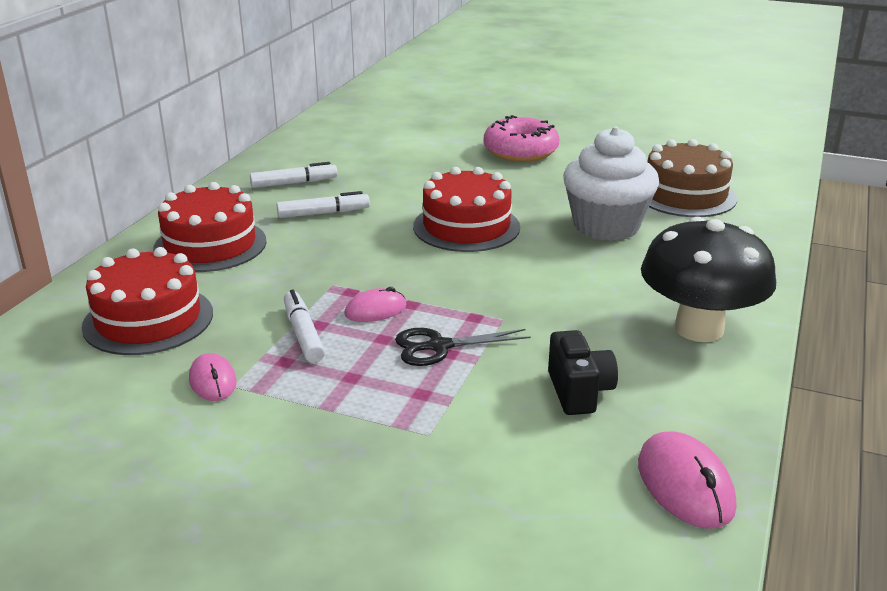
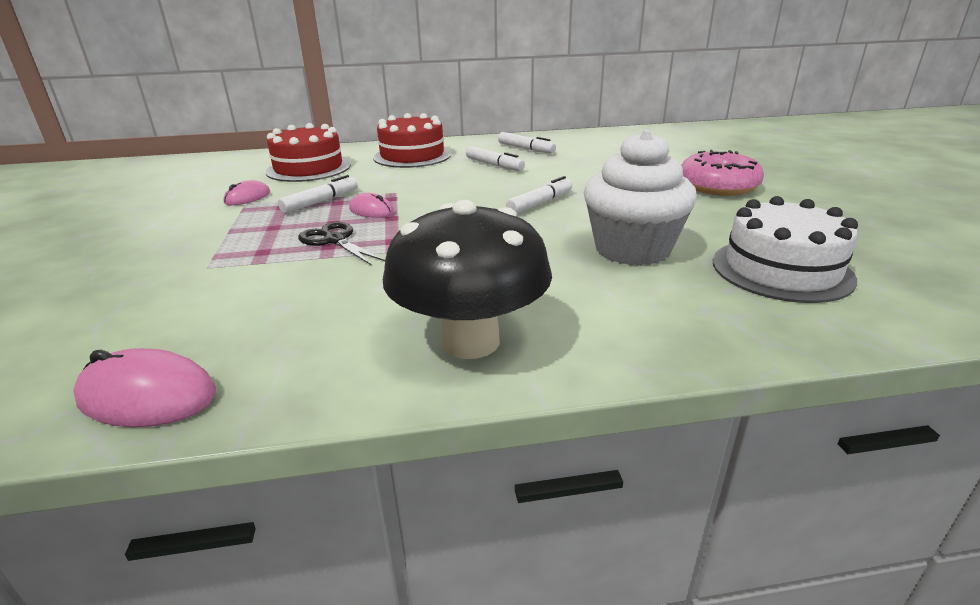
camera: 60 degrees right, 0 degrees up
(466, 227) = (540, 203): red cake -> white marker
(579, 392) = (297, 307): black camera -> none
(685, 195) = (781, 270): brown cake -> white cake
(685, 485) = (147, 396): pink mouse -> pink mouse turned 60 degrees clockwise

